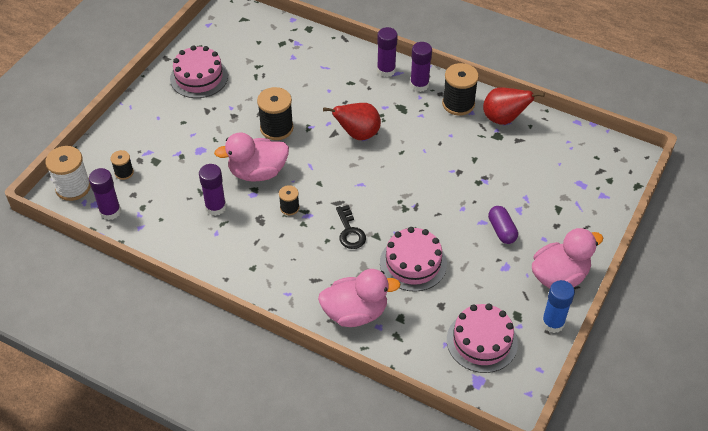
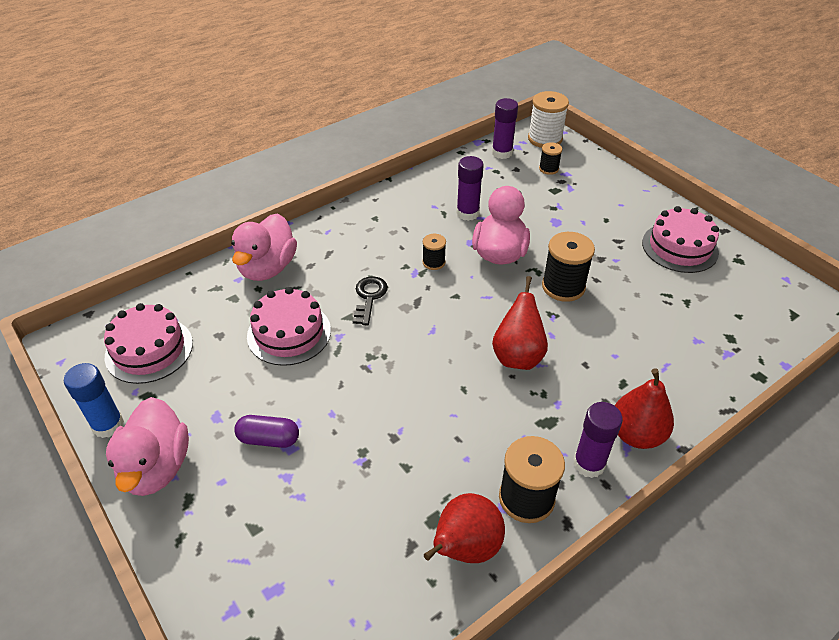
camera: 115 degrees right, 5 degrees down
(350, 232) = (369, 297): black key -> black key turned 90 degrees clockwise
(386, 70) = (636, 434): purple glue stick -> red pear

